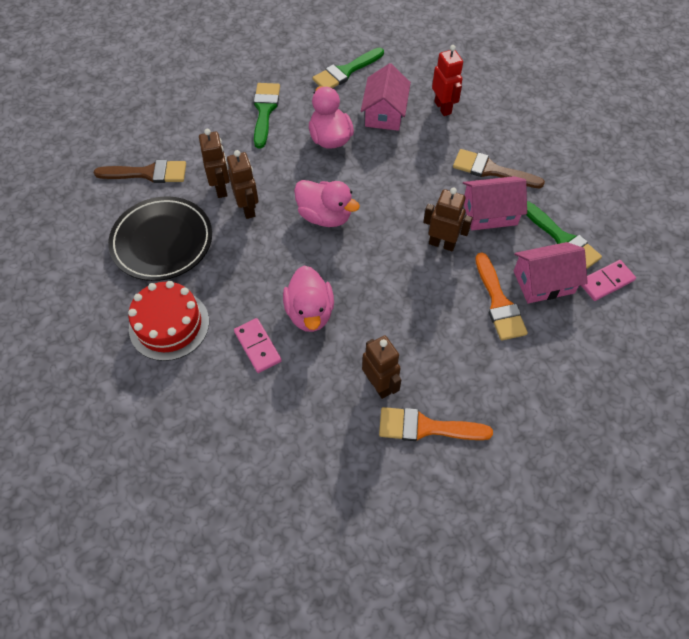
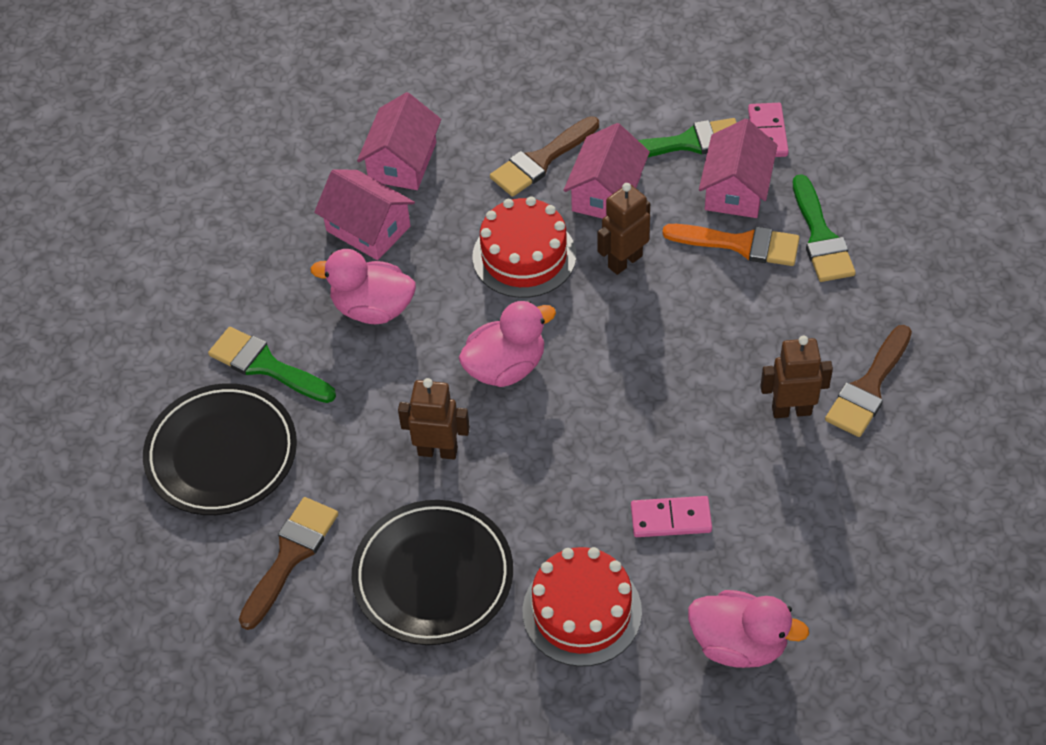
camera: 60 degrees left, 5 degrees down
(199, 118) = (222, 454): none -> black plate
(221, 188) = (380, 471): brown robot -> none
(310, 312) = (650, 442): pink duck -> pink duck (739, 644)
(345, 71) = (257, 240): green brush -> green brush (820, 236)
(412, 191) = (524, 256): none -> red cake
(426, 427) = (869, 387): orange brush -> brown brush
(443, 107) = (402, 162): red robot -> pink house

